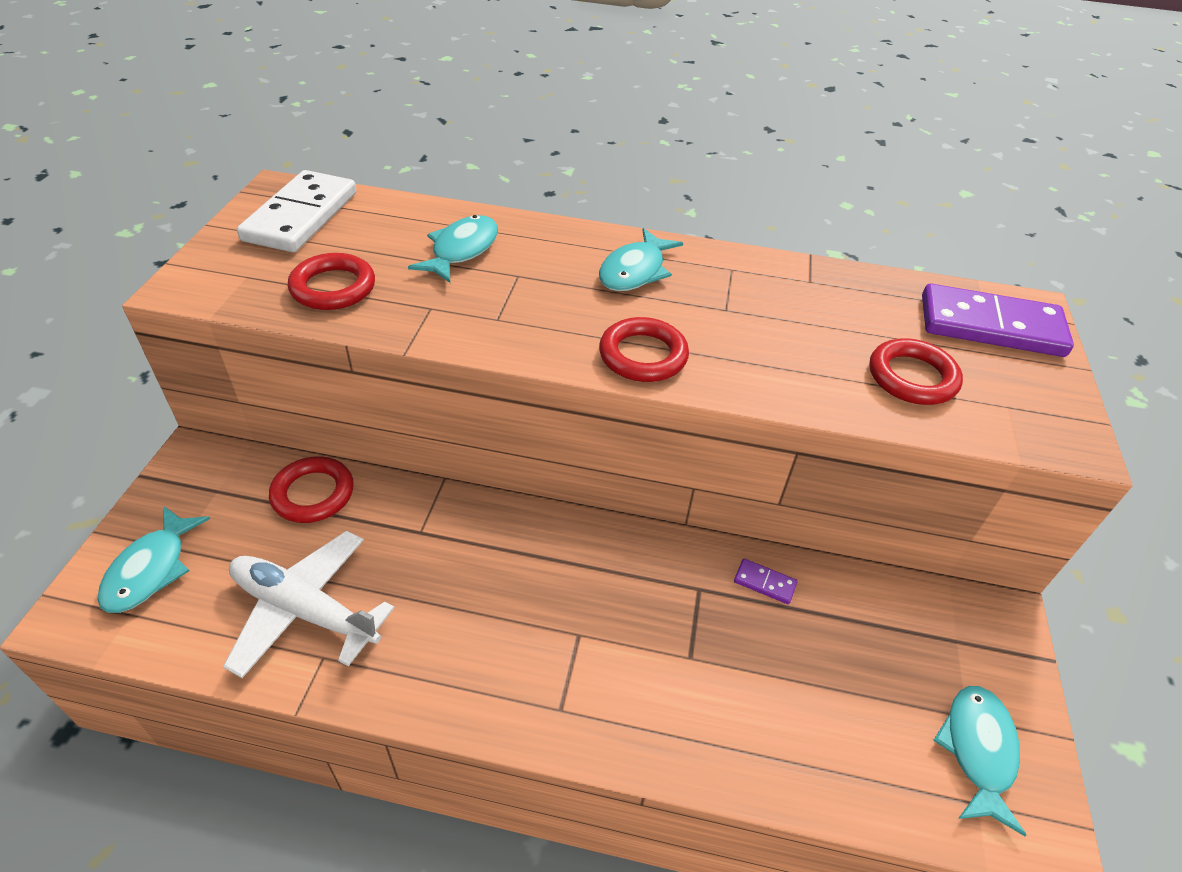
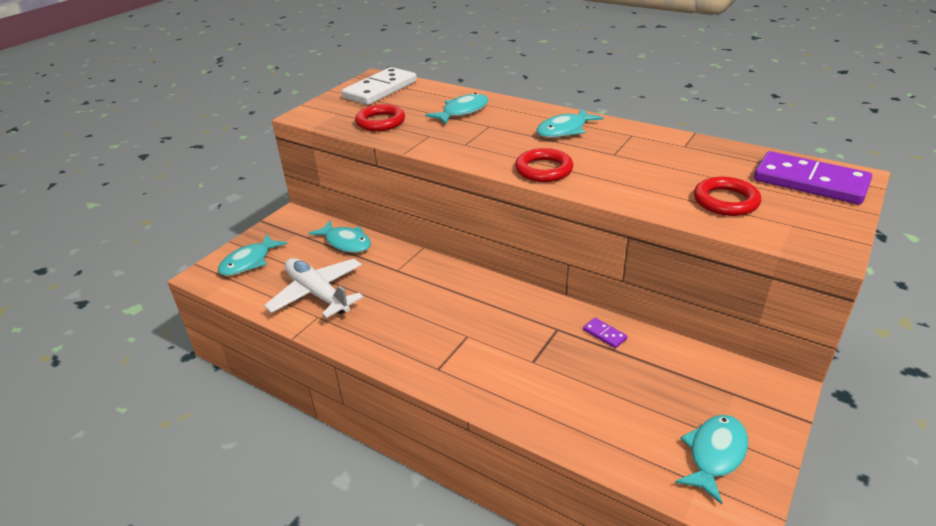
camera: 25 degrees right, 10 degrees down
(313, 494) = (346, 242): red ring -> turquoise fish

